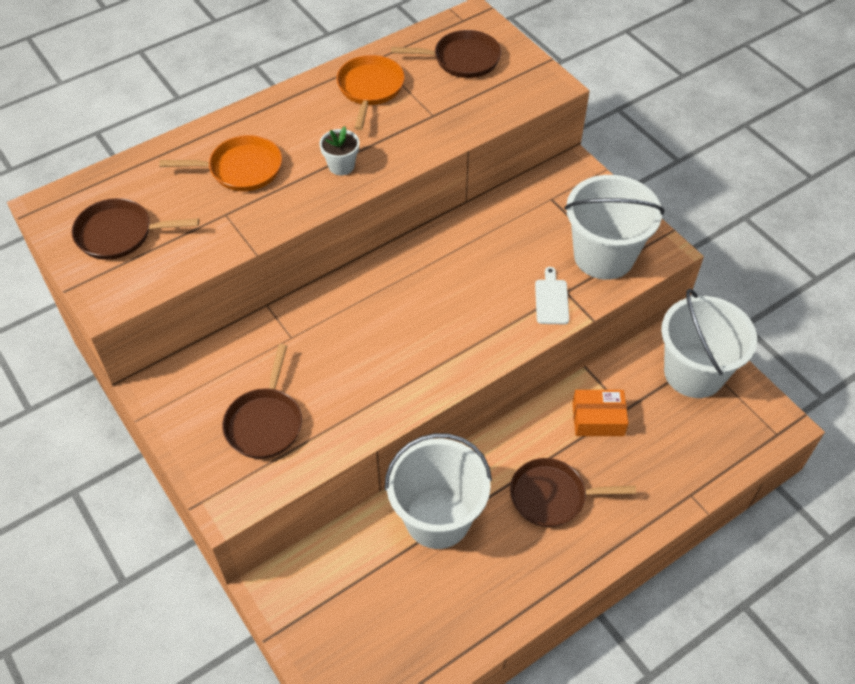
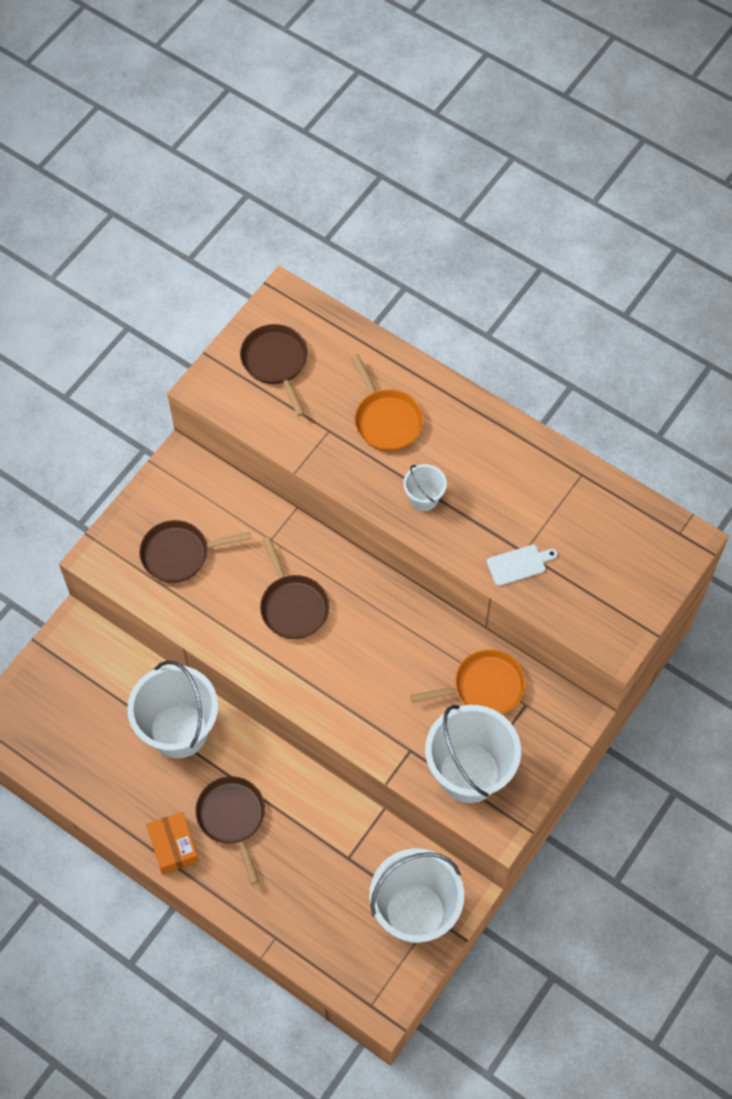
camera: 70 degrees right, 10 degrees up
(341, 166) = (424, 498): white flower pot -> white bucket
(370, 89) = (536, 484): orange pan -> orange pan (484, 687)
(462, 59) = (617, 552): brown pan -> brown pan (293, 606)
(551, 299) = (396, 740): white cutting board -> white cutting board (519, 564)
(598, 419) = (328, 836): orange box -> orange box (173, 846)

